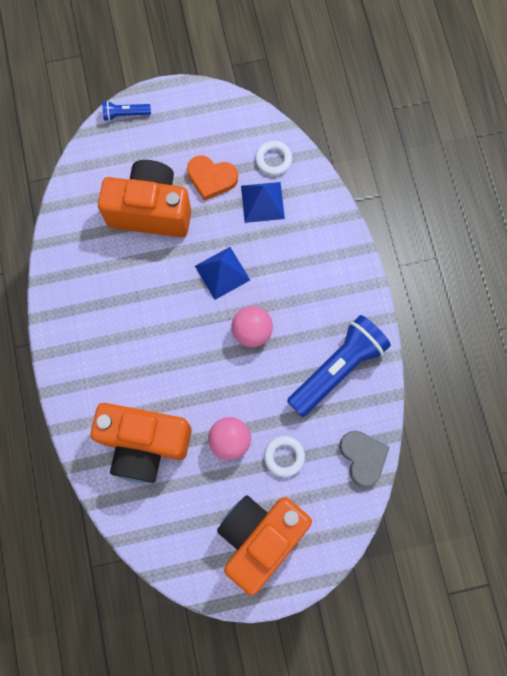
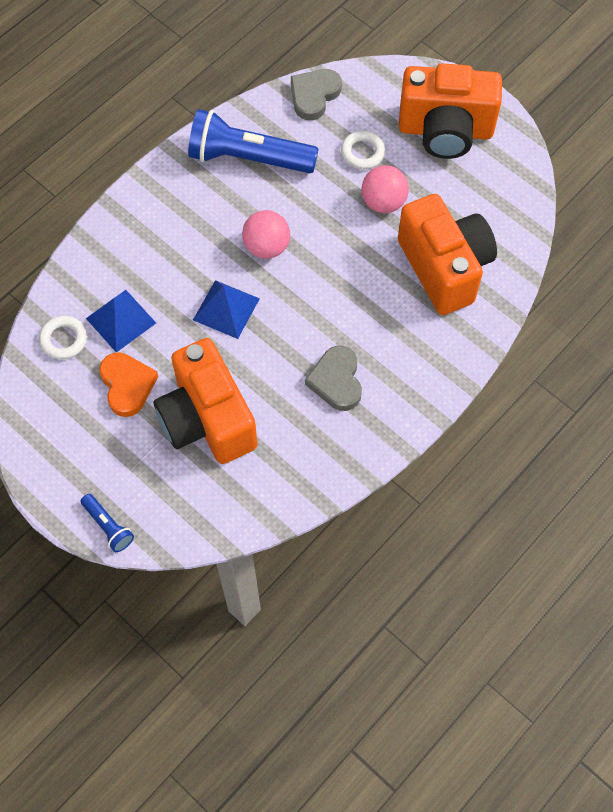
camera: 125 degrees left, 10 degrees down
(116, 308) = (336, 380): none -> grey heart

